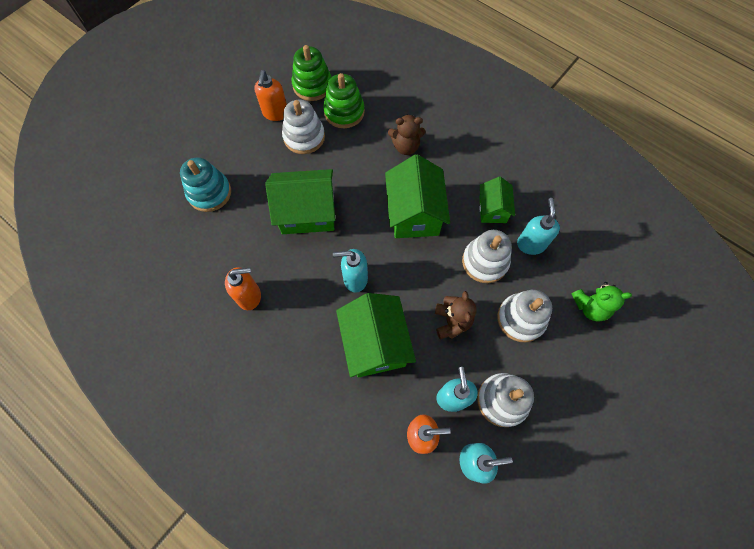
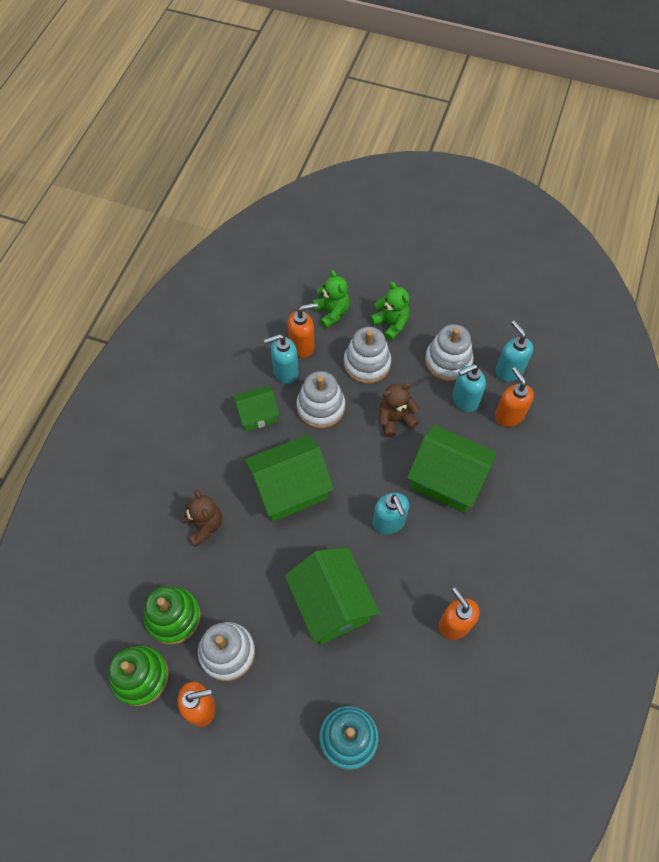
camera: 110 degrees left, 5 degrees down
(375, 344) = (447, 479): green house -> green house turned 60 degrees clockwise
(556, 267) = (302, 346): none -> orange soap dispenser
(563, 360) = (391, 324): none -> green teddy bear

